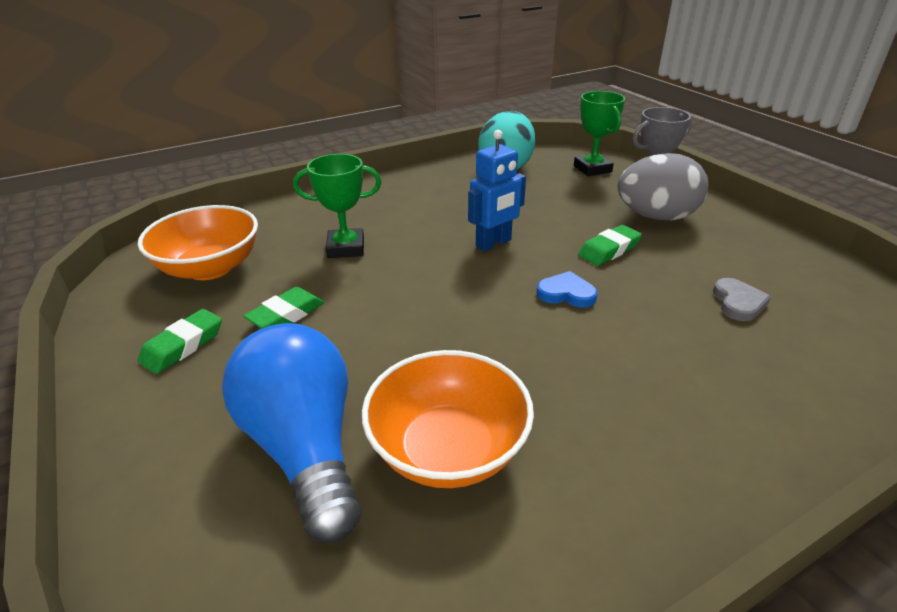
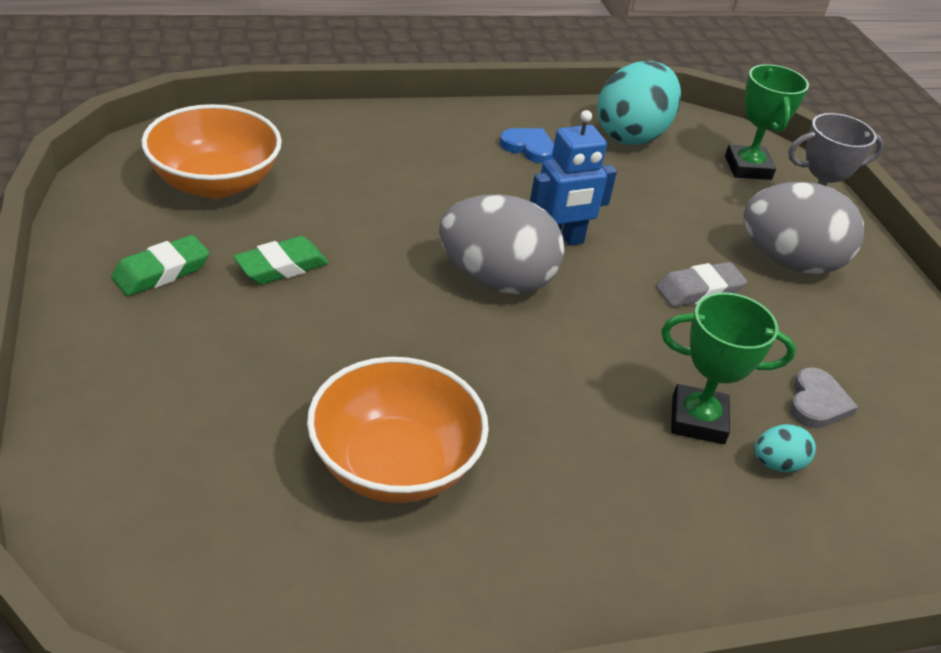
camera: 10 degrees right, 5 degrees up
(305, 446) = (252, 417): blue light bulb -> none
(346, 248) = (379, 199): green trophy -> green trophy (698, 420)
(461, 281) = (496, 280): none -> grey egg
(566, 293) = (613, 331): blue heart -> blue heart (529, 148)
(609, 250) = (699, 290): green eraser -> grey eraser
(742, 354) = (777, 464): none -> turquoise egg

